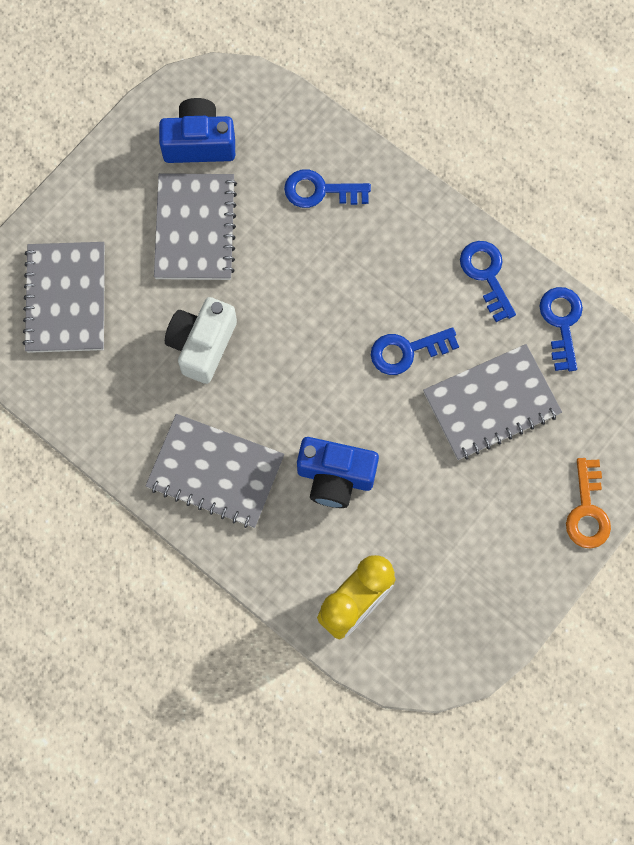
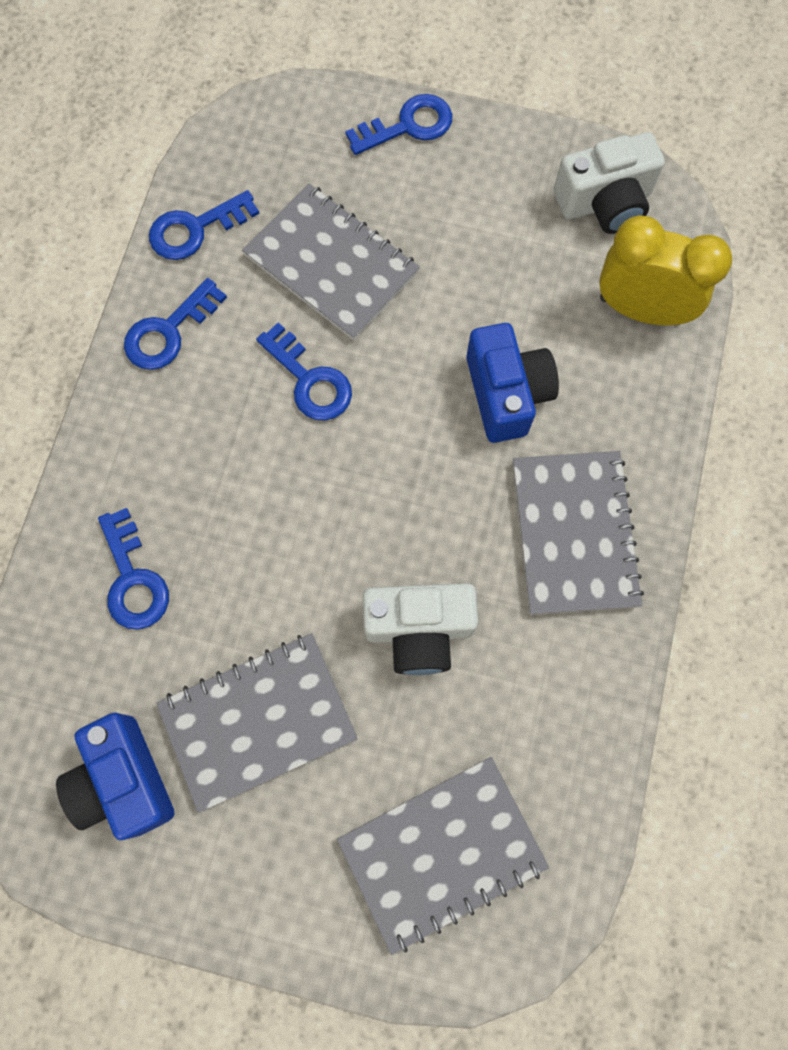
camera: 115 degrees left, 0 degrees up
(455, 626) = (604, 202): none -> white camera
(587, 511) = (408, 126): orange key -> blue key

